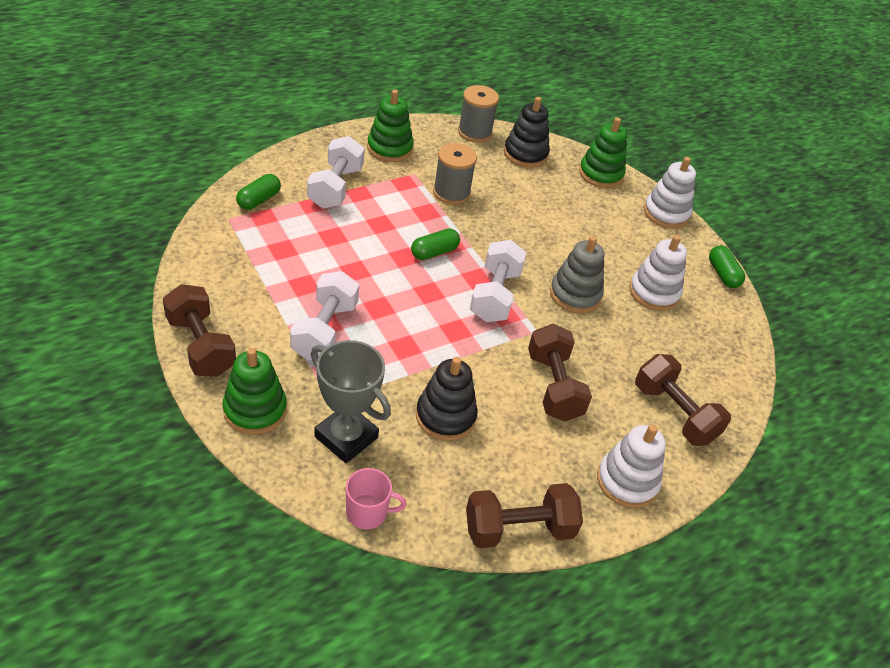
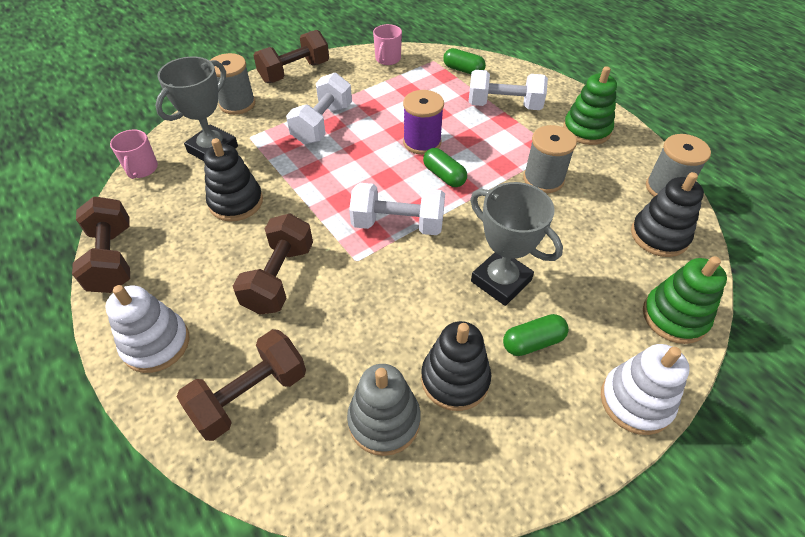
camera: 90 degrees right, 5 degrees up
(208, 255) = (387, 59): none -> pink mug
(255, 410) = (237, 104): green stacking toy -> grey spool
(325, 330) = (322, 124): white dumbbell -> white dumbbell turned 75 degrees counterclockwise
(380, 257) = (422, 142): none -> purple spool
(553, 386) = (279, 277): brown dumbbell -> brown dumbbell turned 60 degrees counterclockwise
(565, 247) = (501, 281): none -> grey trophy
(575, 295) = (422, 293): grey stacking toy -> grey stacking toy (384, 420)
(654, 292) = (455, 379): white stacking toy -> black stacking toy
(723, 274) = (530, 480): green capsule -> green capsule (533, 342)

